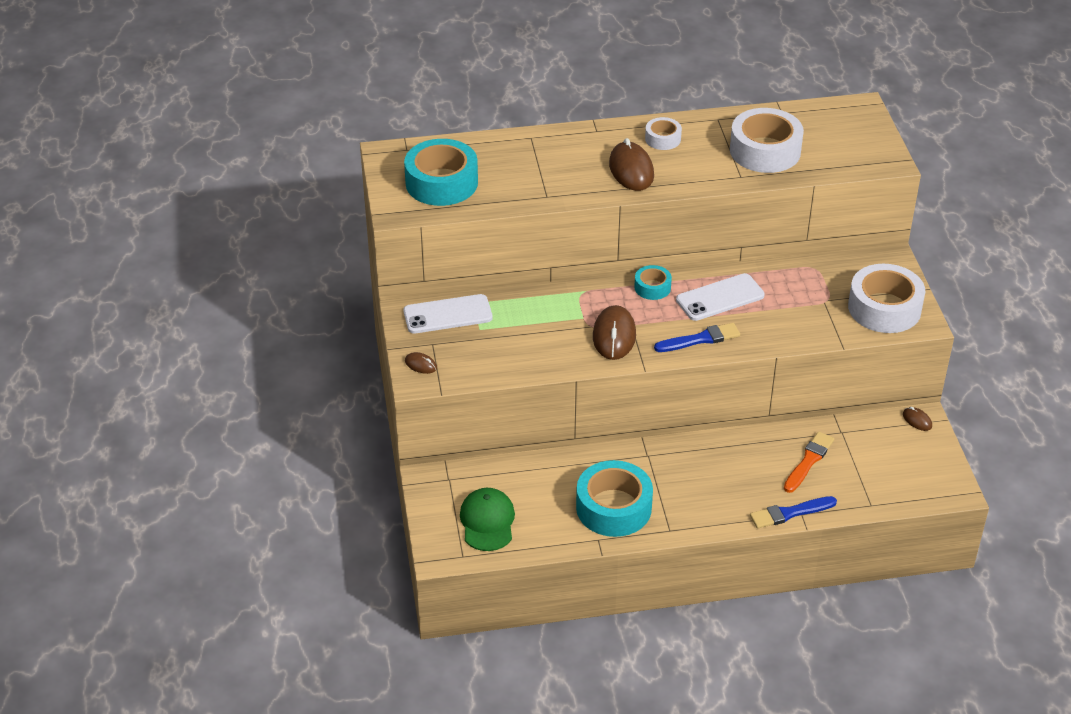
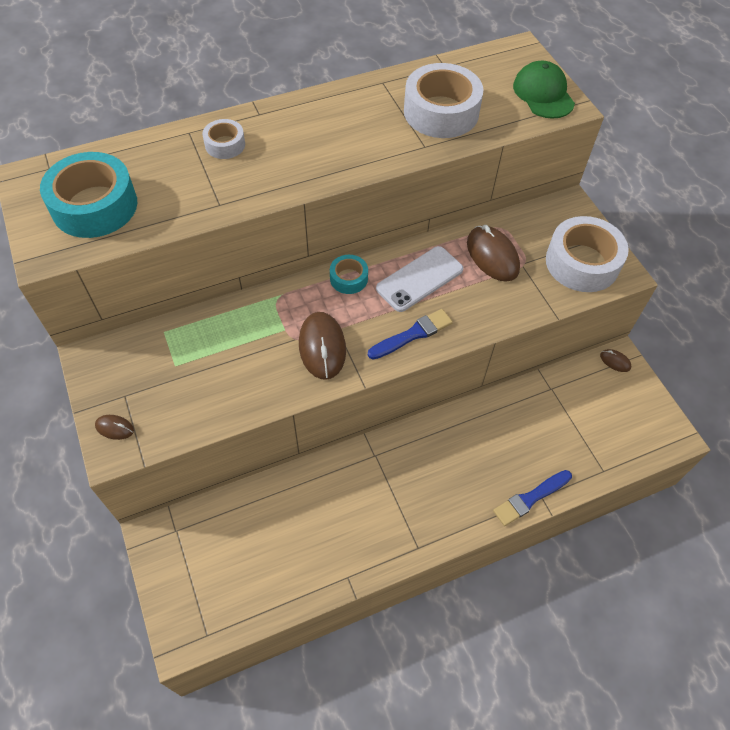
camera: 15 degrees left, 15 degrees up
(447, 314) = (136, 353): white phone -> none
(487, 521) = (226, 580): green cap -> green cap (543, 94)
(613, 508) = (355, 531): turquoise tape -> none
(631, 170) = (306, 156): brown mouse -> brown mouse (492, 256)
(663, 139) = (331, 113): white tape -> white tape (225, 145)
(808, 461) = (531, 429): orange brush -> none

